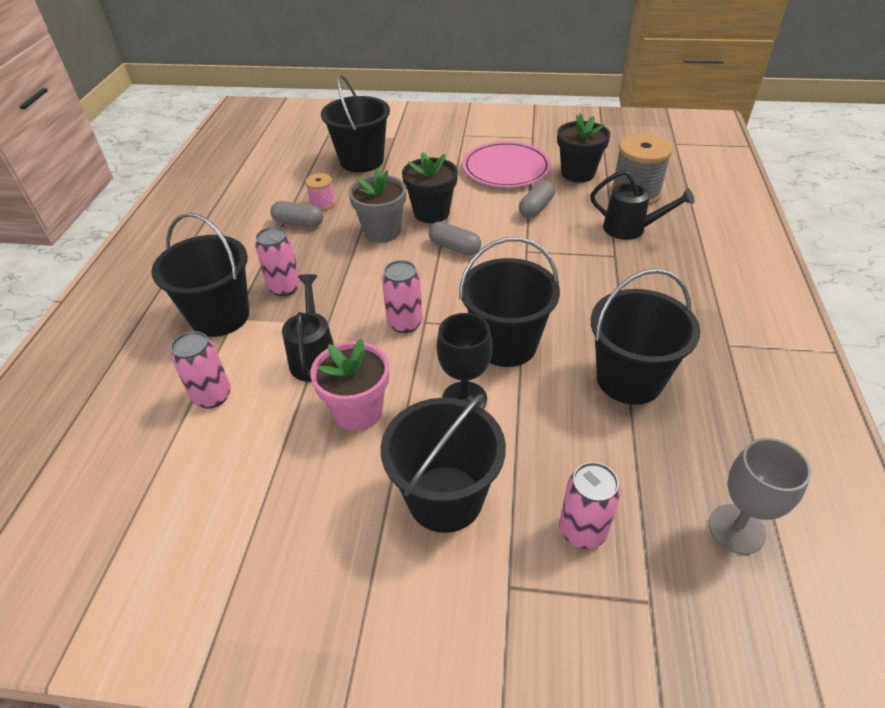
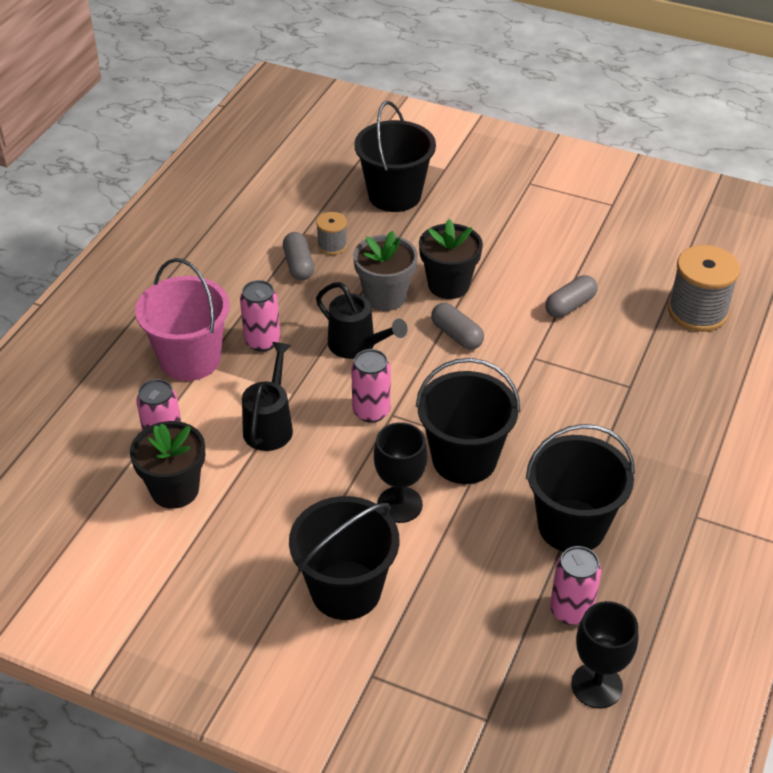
camera: 15 degrees right, 0 degrees up
(220, 316) = (190, 359): black bucket -> pink bucket
(298, 223) = (298, 265): grey capsule -> grey capsule turned 45 degrees clockwise
(322, 203) = (332, 245): pink spool -> grey spool
(358, 411) = (294, 491): pink flower pot -> none
(506, 168) = (559, 243): pink plate -> none
(578, 173) = (642, 269): black flower pot -> black flower pot (175, 489)
(582, 530) = (456, 649): pink can -> pink can (571, 610)
(631, 229) = (666, 358): black watering can -> black watering can (357, 346)
(736, 529) = (596, 685): grey goblet -> black goblet

